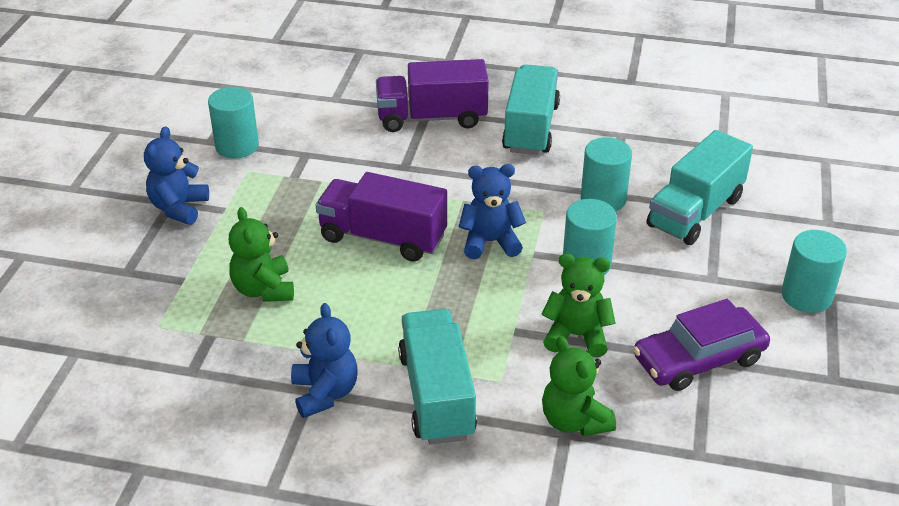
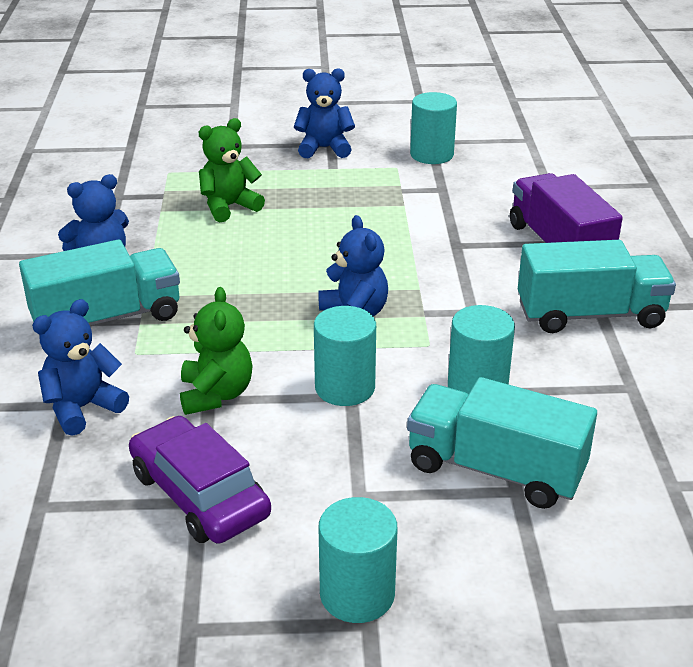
camera: 75 degrees right, 5 degrees down
(383, 237) = (330, 252): purple truck -> none
(574, 421) = (82, 408): green teddy bear -> blue teddy bear

